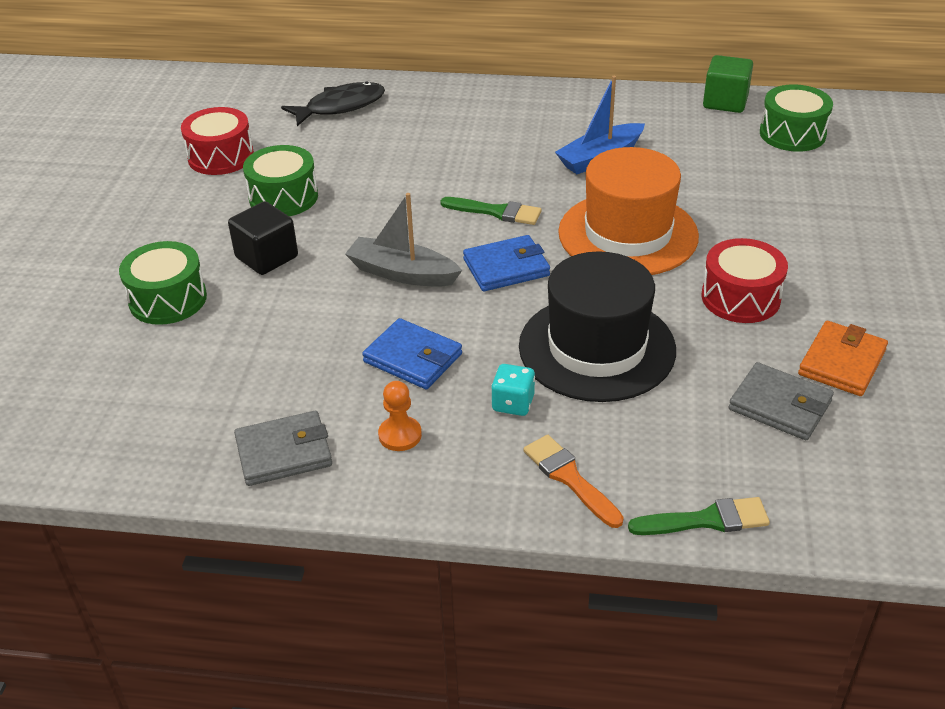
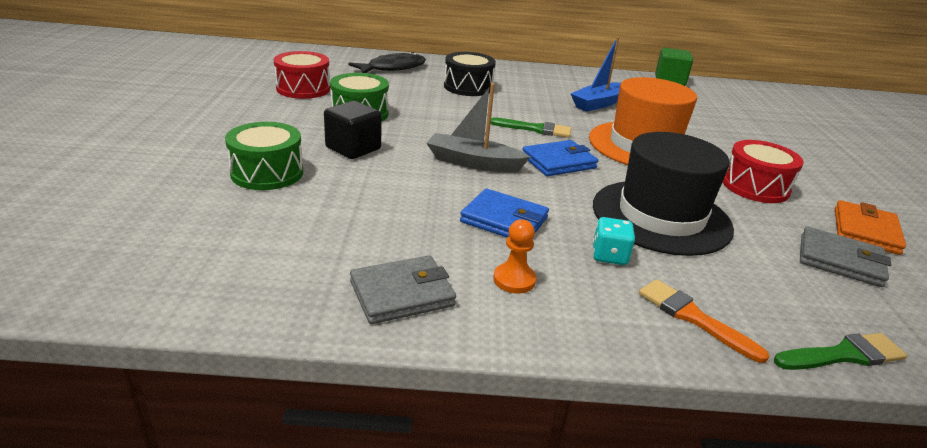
camera: 10 degrees left, 10 degrees down
(432, 137) = (468, 87): none -> black drum
(792, 134) = (726, 98): green drum -> none

